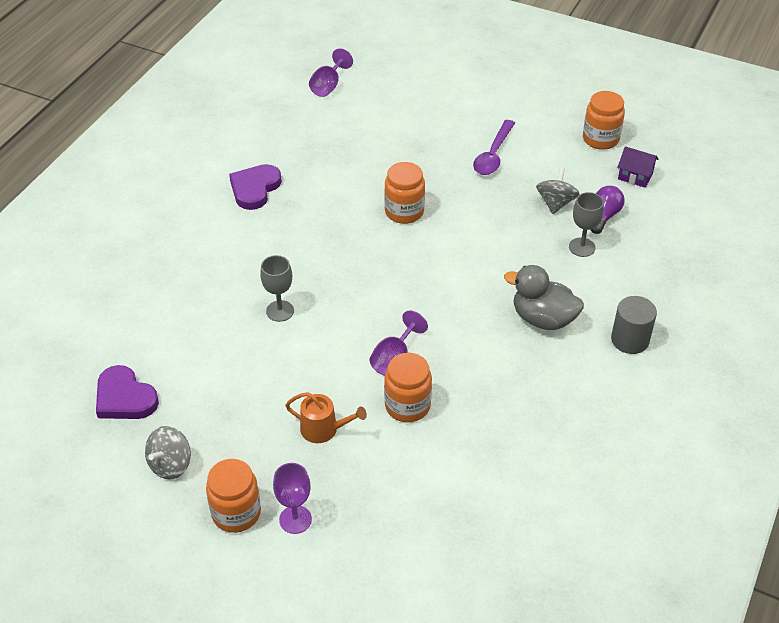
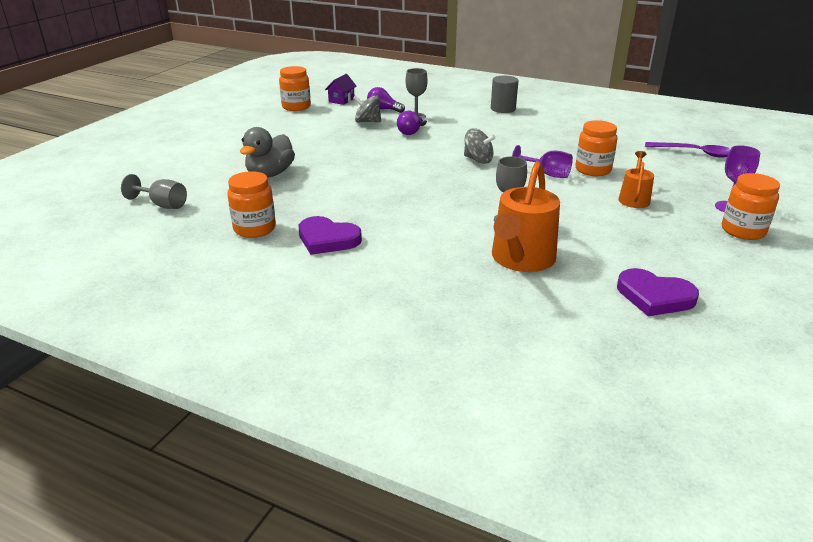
camera: 90 degrees left, 15 degrees down
(124, 398) = (654, 296): purple heart -> purple heart turned 75 degrees clockwise
(170, 464) = (717, 264): grey spinning top -> grey spinning top (478, 160)
(202, 313) = (521, 259): none -> orange watering can
(328, 86) = (162, 205): purple goblet -> grey goblet
(404, 212) = (372, 170): orange jar -> orange jar (254, 229)
(493, 155) = (304, 138): purple spoon -> purple spoon (695, 153)
(524, 243) = (411, 132): none -> purple light bulb
(543, 319) = (490, 129): grey duck -> grey duck (270, 174)

